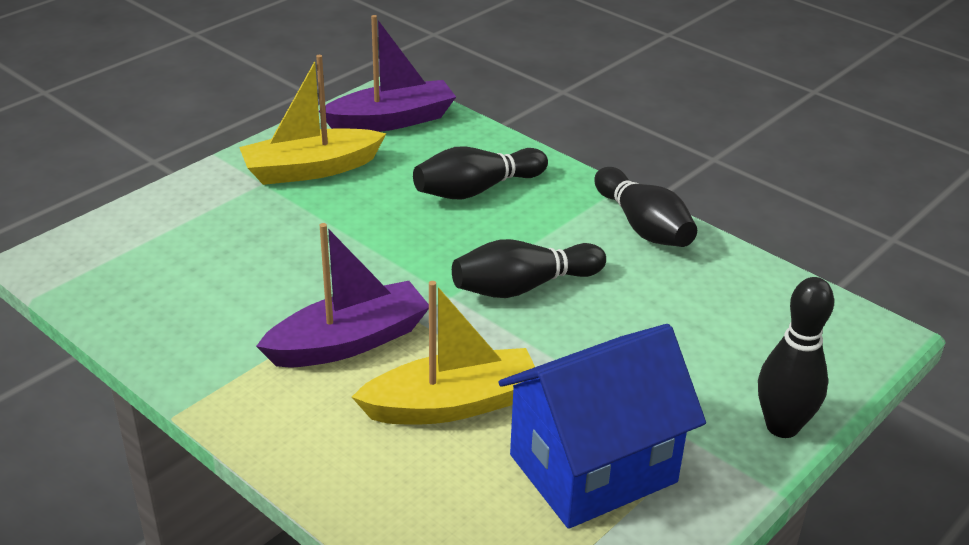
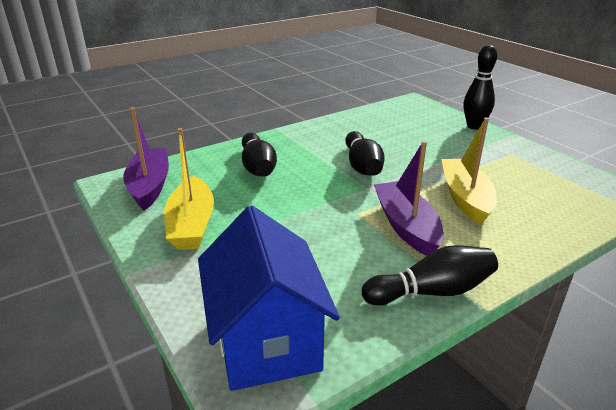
camera: 75 degrees left, 5 degrees down
(593, 469) = (509, 168): blue house -> blue house (267, 340)
(643, 226) = (318, 129): black bowling pin -> black bowling pin (432, 291)

